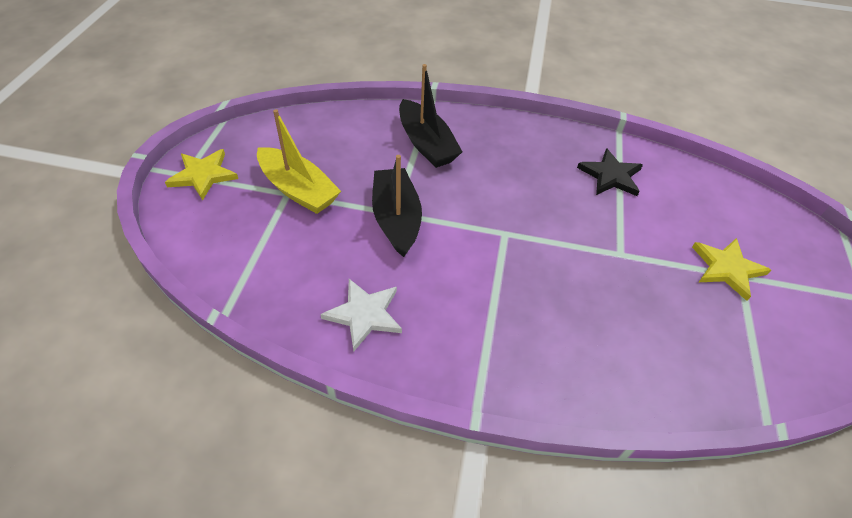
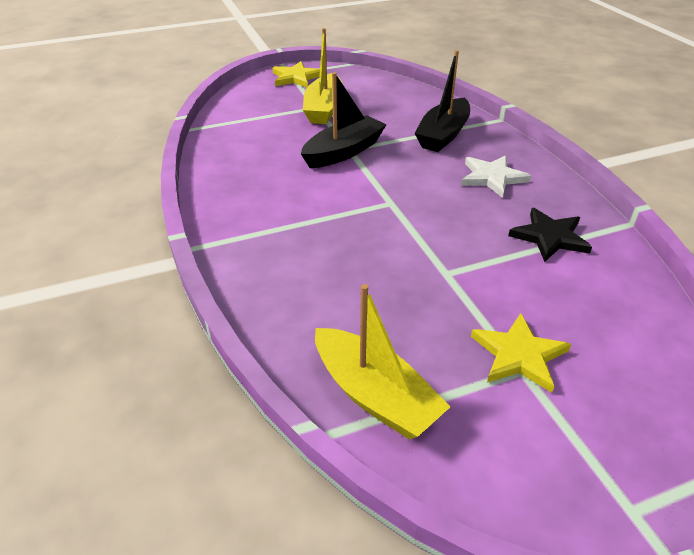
camera: 60 degrees right, 10 degrees down
(364, 314) = (240, 172): white star -> white star (492, 177)
(738, 371) = (375, 395): none -> yellow boat

